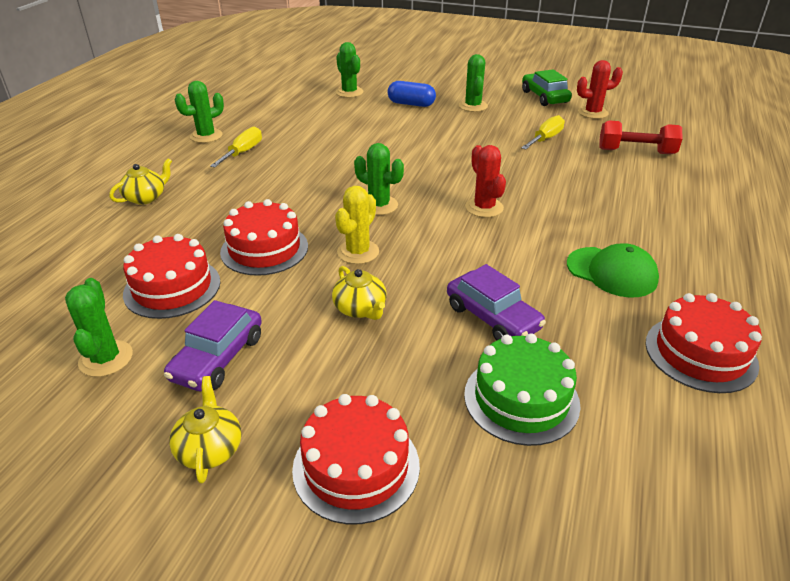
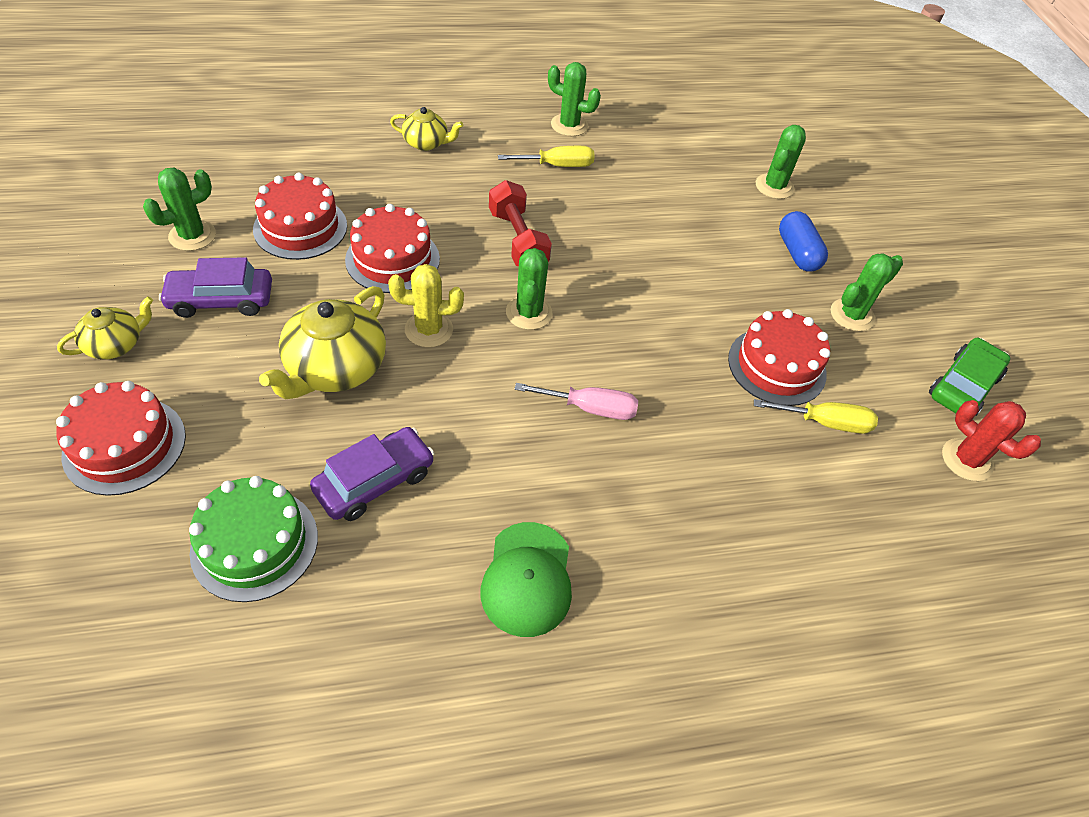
camera: 55 degrees right, 15 degrees up
(360, 309) = (335, 368): yellow teapot -> yellow teapot, size x1.75
(484, 207) = (590, 408): red cactus -> pink screwdriver
(492, 317) = (375, 481): purple car -> purple car turned 150 degrees counterclockwise
(636, 151) = (882, 545): red dumbbell -> red dumbbell (518, 240)
(700, 353) = (406, 710): red cake -> red cake (777, 366)

